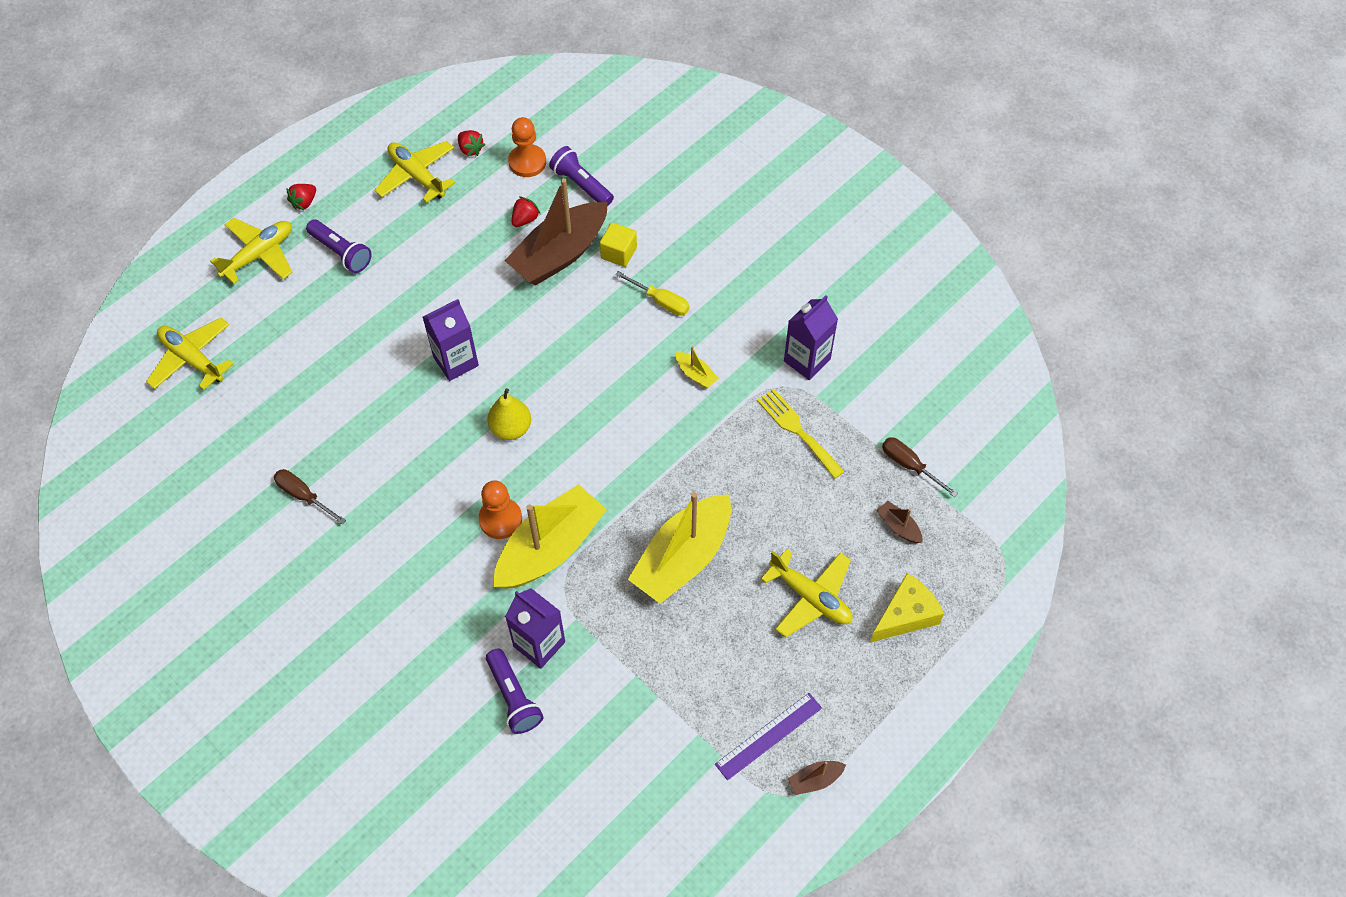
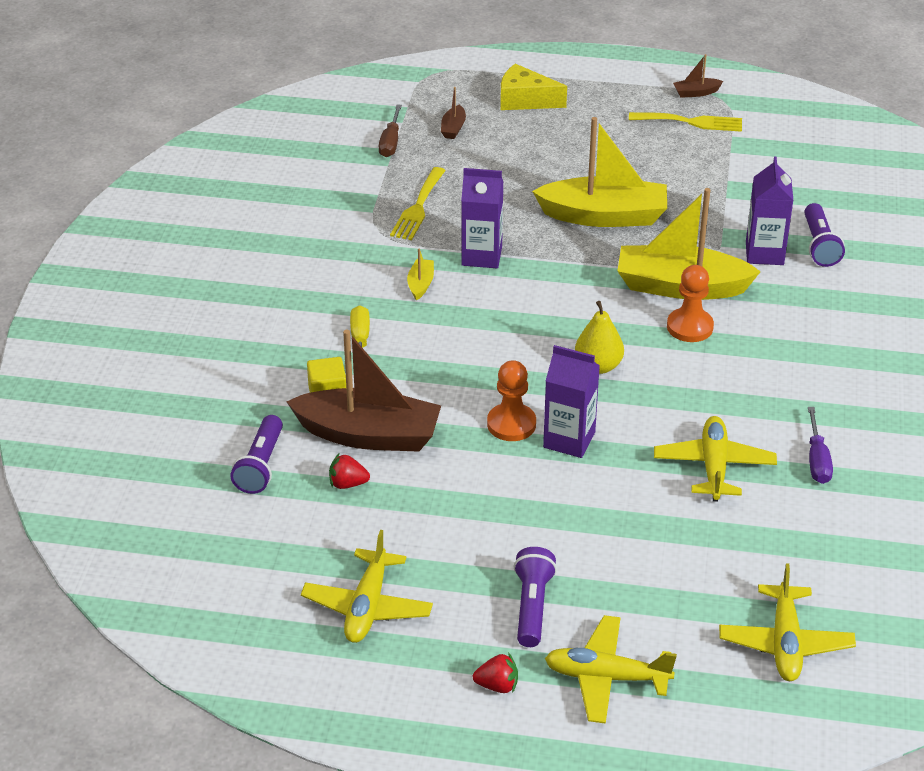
camera: 125 degrees left, 20 degrees down
(303, 496) = (817, 460): brown screwdriver -> purple screwdriver
(470, 149) = (287, 582): red strawberry -> none
(514, 697) = (819, 245): purple flashlight -> purple flashlight turned 150 degrees clockwise
(527, 162) = (265, 524): orange pawn -> orange pawn (511, 424)
(768, 736) = (691, 122): purple ruler -> yellow fork
(807, 360) = (339, 230): purple carton -> purple carton (481, 256)
(810, 597) = (562, 145): yellow plane -> yellow plane (714, 466)
(815, 780) = (696, 93): brown boat -> brown boat turned 135 degrees clockwise

